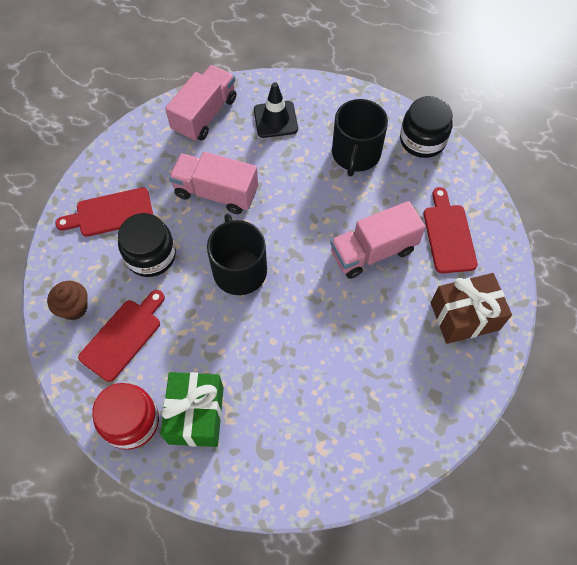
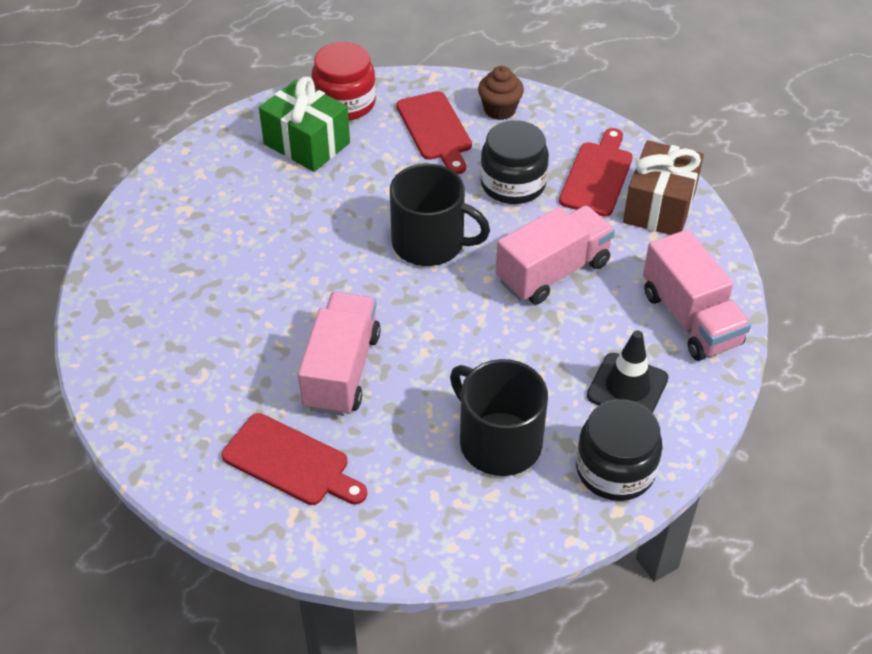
camera: 125 degrees right, 15 degrees down
(422, 140) = (457, 537): black jar -> black jar (615, 469)
(464, 316) = (181, 404): brown gift -> brown gift (659, 206)

